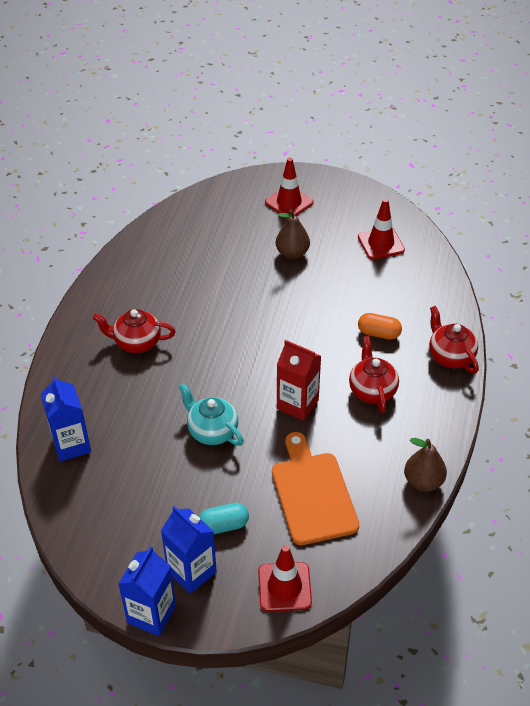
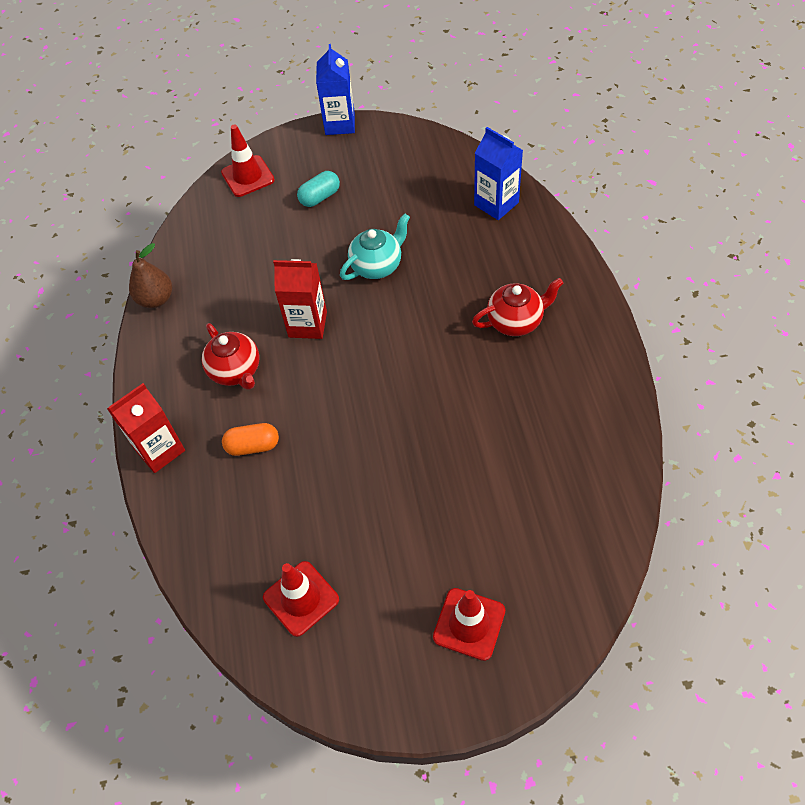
camera: 160 degrees right, 10 degrees up
(191, 571) = (326, 158): blue carton -> none
(212, 431) = (377, 265): turquoise teapot -> turquoise teapot turned 60 degrees counterclockwise
(292, 253) = (414, 525): brown pear -> none
(312, 493) = (255, 250): orange cutting board -> none
(450, 356) = (160, 450): red teapot -> red carton

